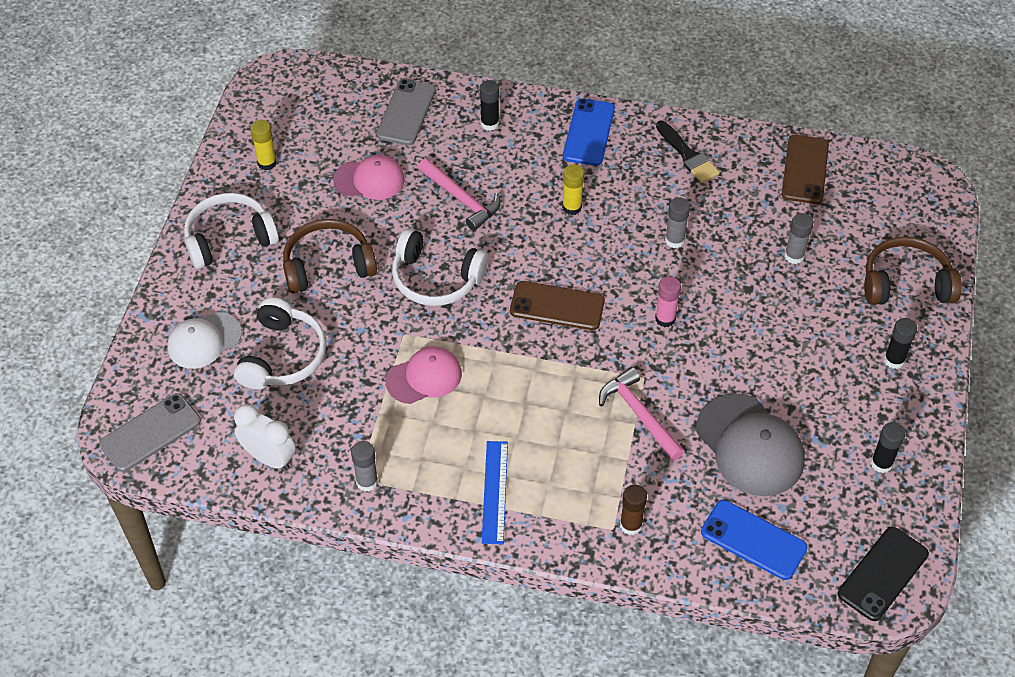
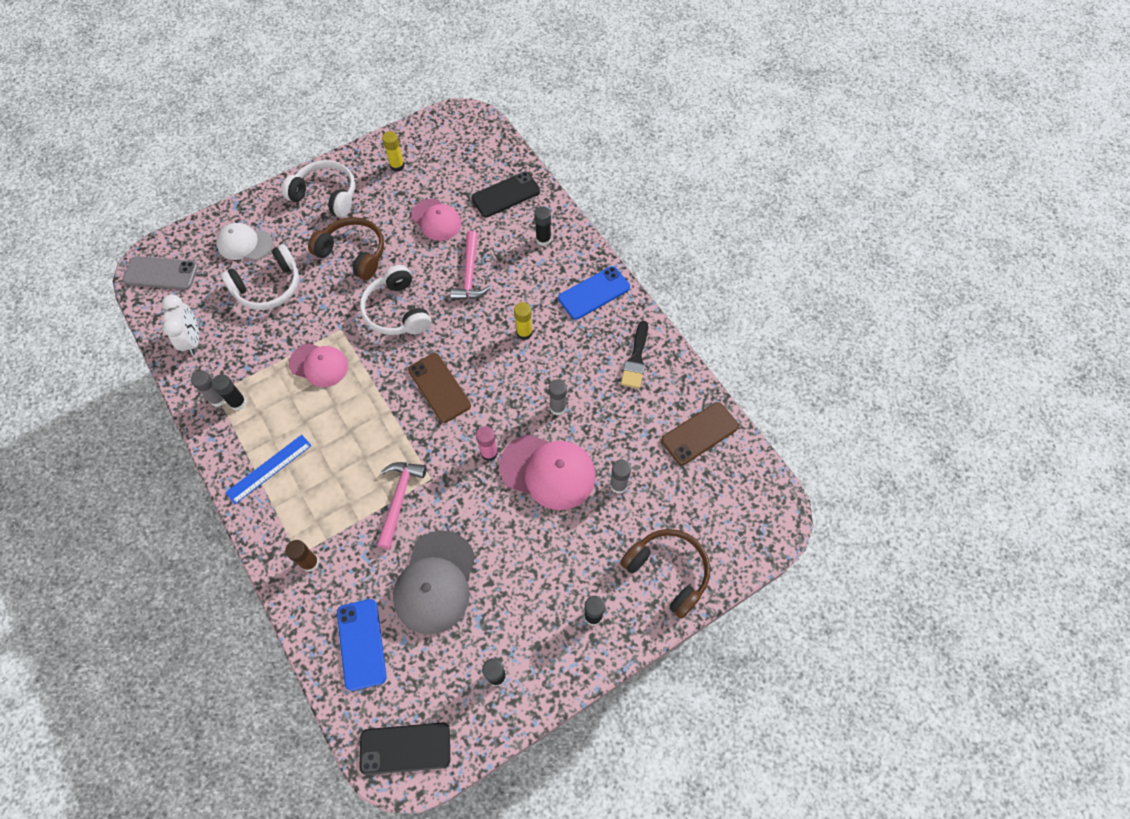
camera: 45 degrees right, 10 degrees up
(391, 468) = (238, 403): none -> black glue stick
(406, 112) = (506, 195): grey phone -> black phone
(729, 292) = (548, 471): none -> pink cap

